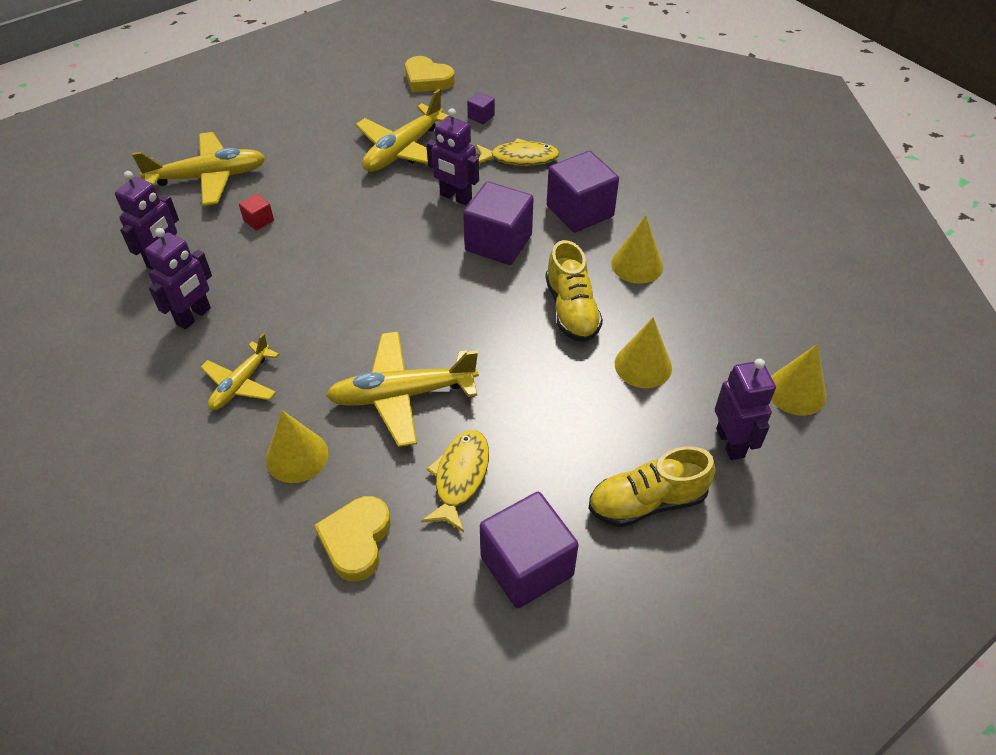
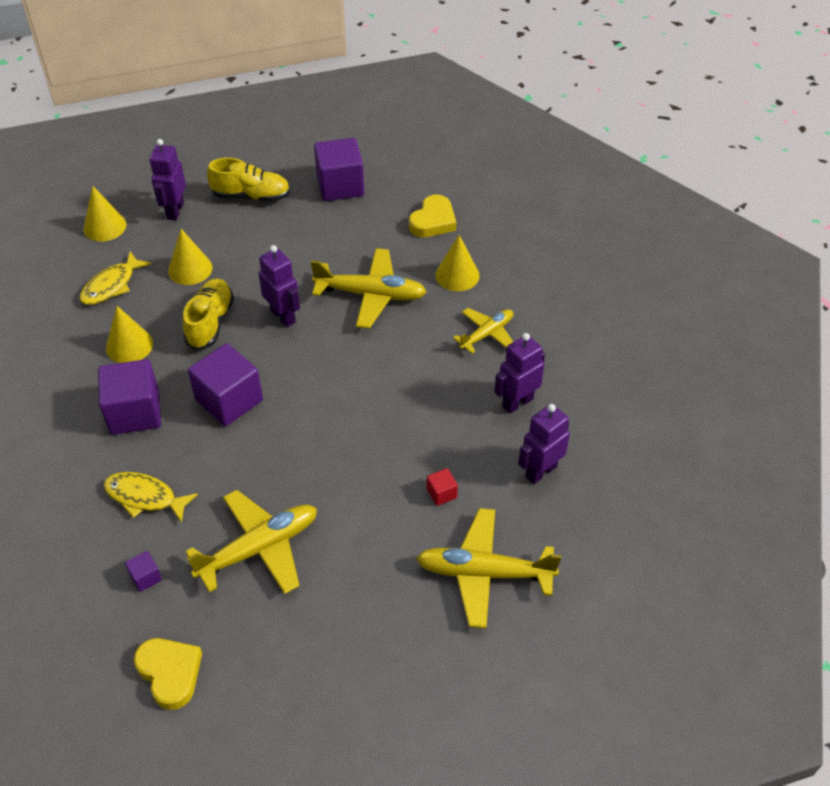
camera: 160 degrees left, 0 degrees up
(455, 197) = (239, 464): purple robot -> purple robot (283, 316)
(460, 477) = (356, 236): yellow fish -> yellow fish (112, 285)

